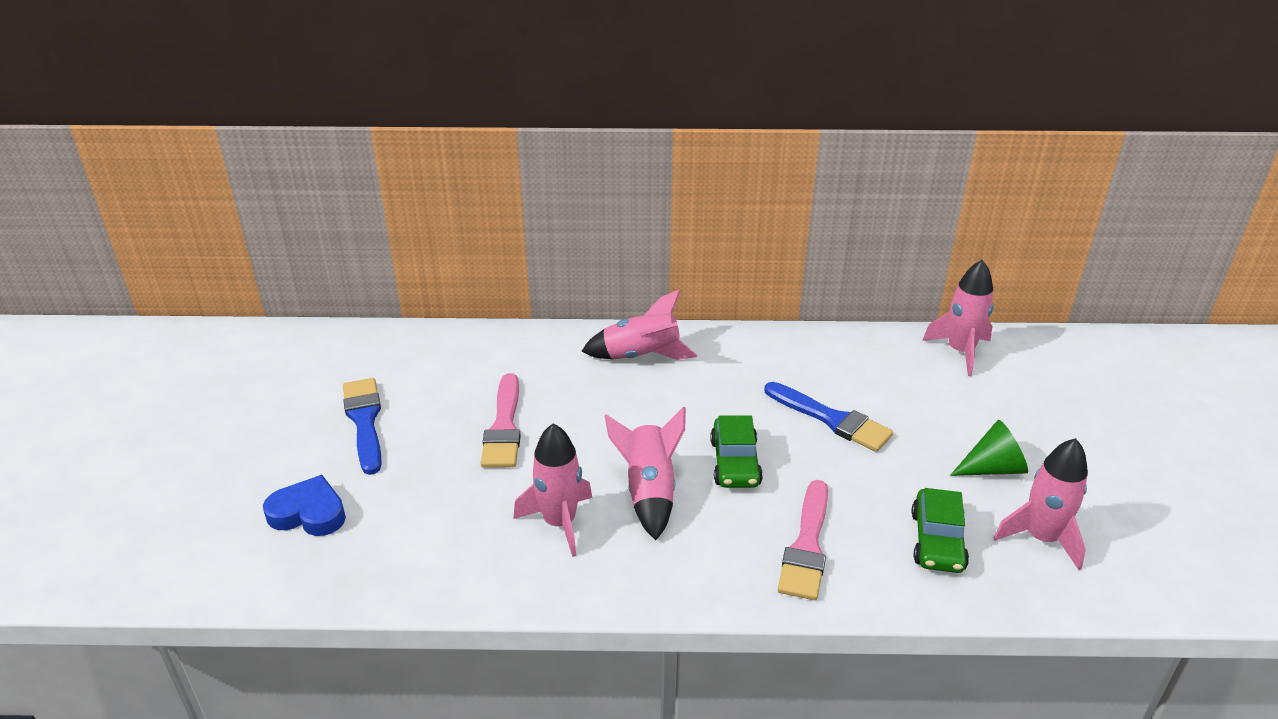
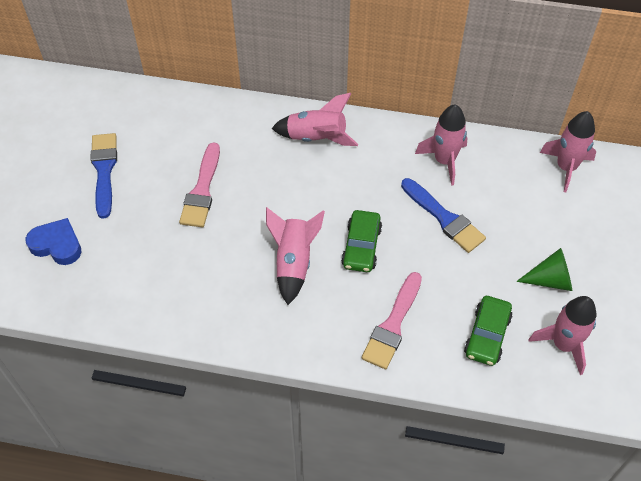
camera: 10 degrees right, 20 degrees up
(559, 522) = (225, 279): pink rocket -> pink rocket (444, 161)

